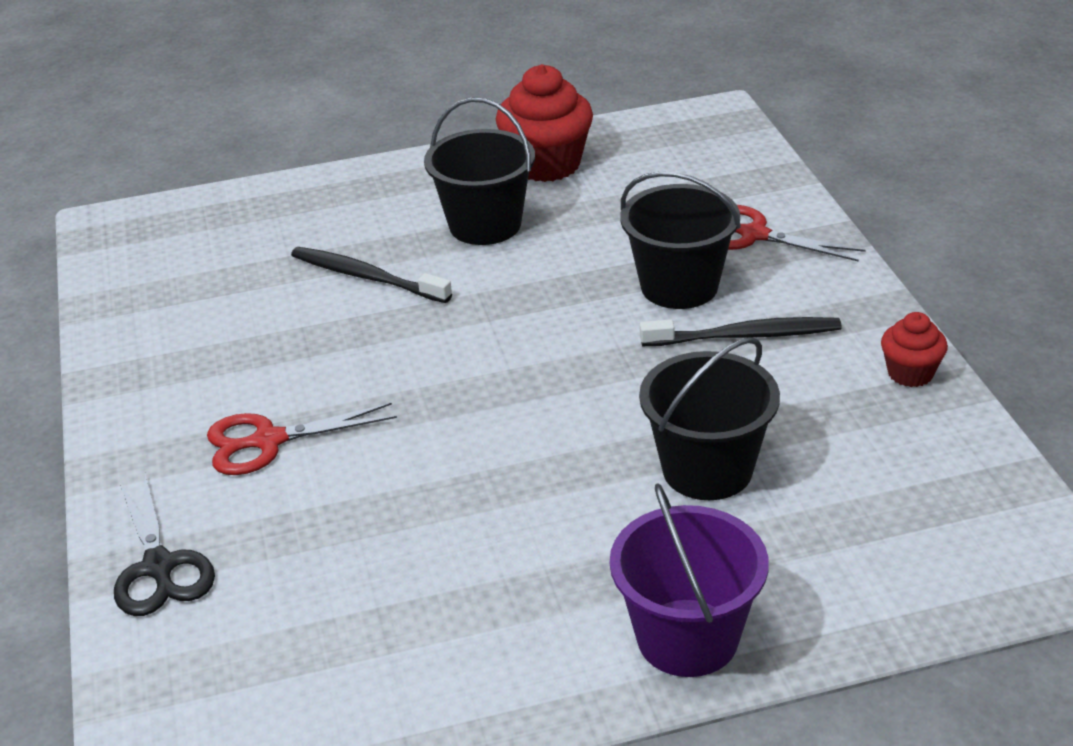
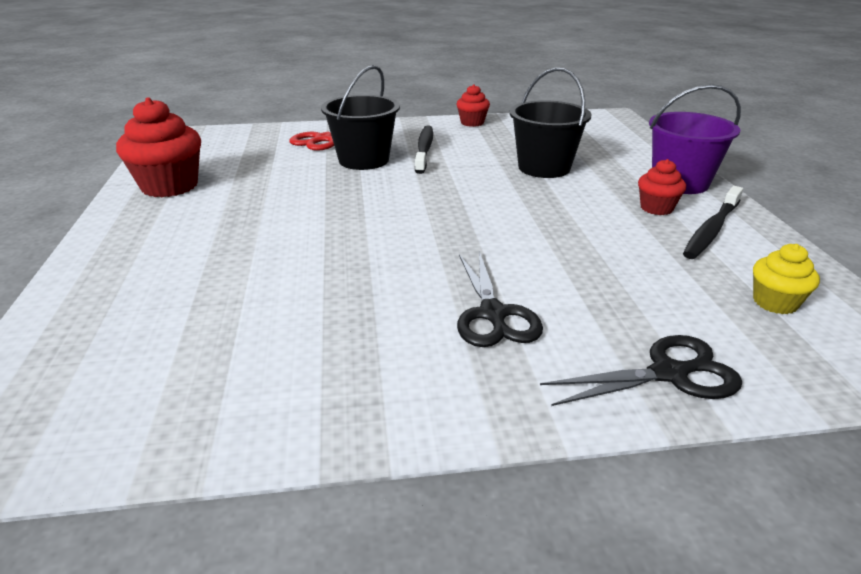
camera: 85 degrees left, 5 degrees down
(269, 441) = (493, 314): red scissors -> black scissors
(292, 683) = (775, 302): none -> yellow cupcake
(366, 277) = (267, 263): black toothbrush -> black toothbrush (711, 230)
(485, 225) = (233, 212): black bucket -> none
(568, 596) = (656, 208): none -> red cupcake

